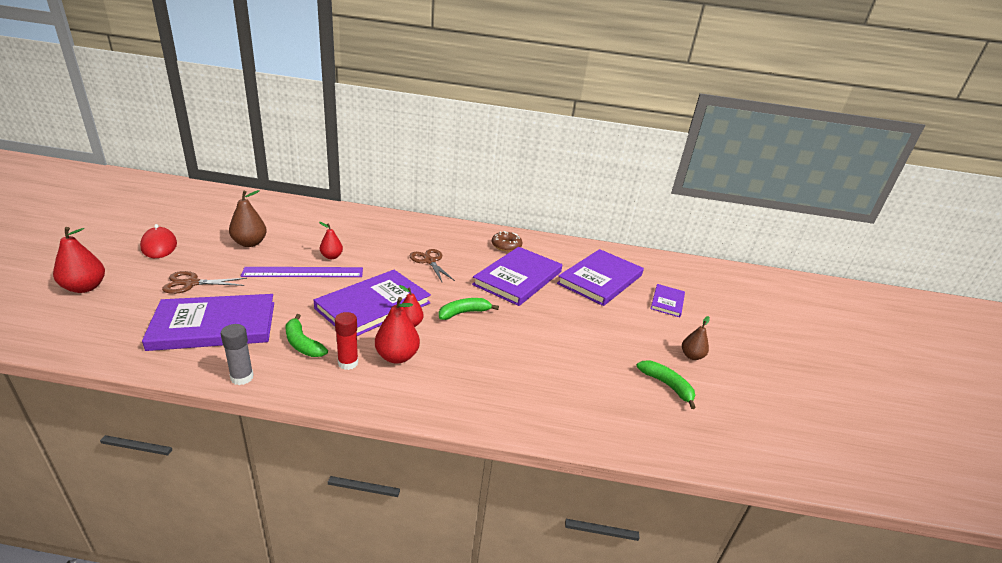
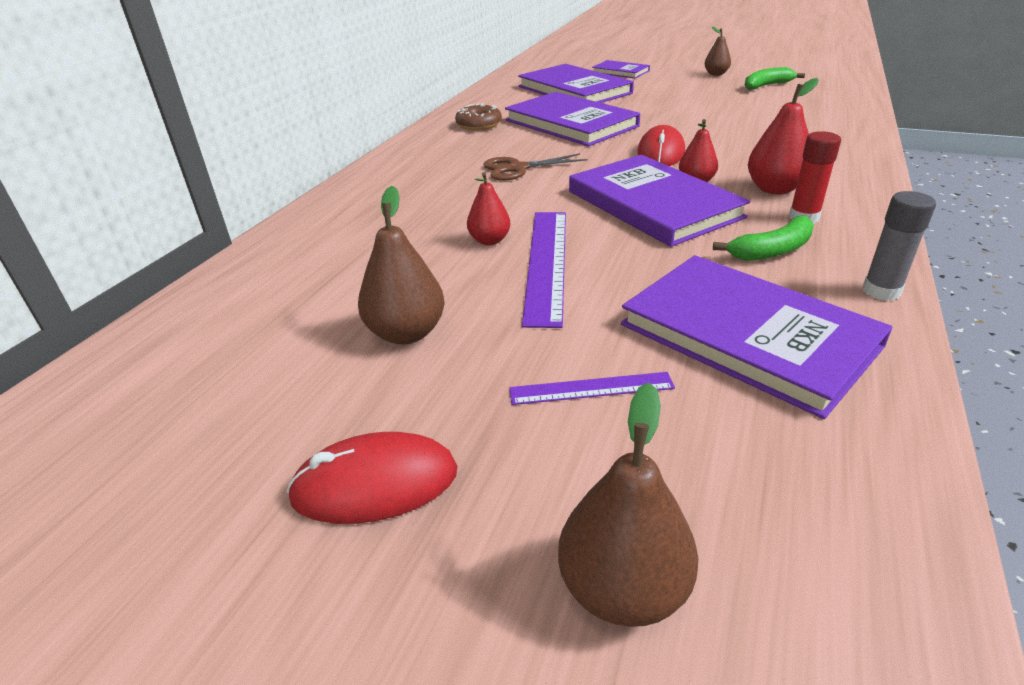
camera: 70 degrees left, 5 degrees up
(85, 288) = (623, 589): red pear -> brown pear
(191, 283) = (591, 388): brown scissors -> purple ruler
(214, 325) = (747, 335): purple book -> purple book turned 45 degrees counterclockwise
(464, 313) = (660, 153): green banana -> red mouse

